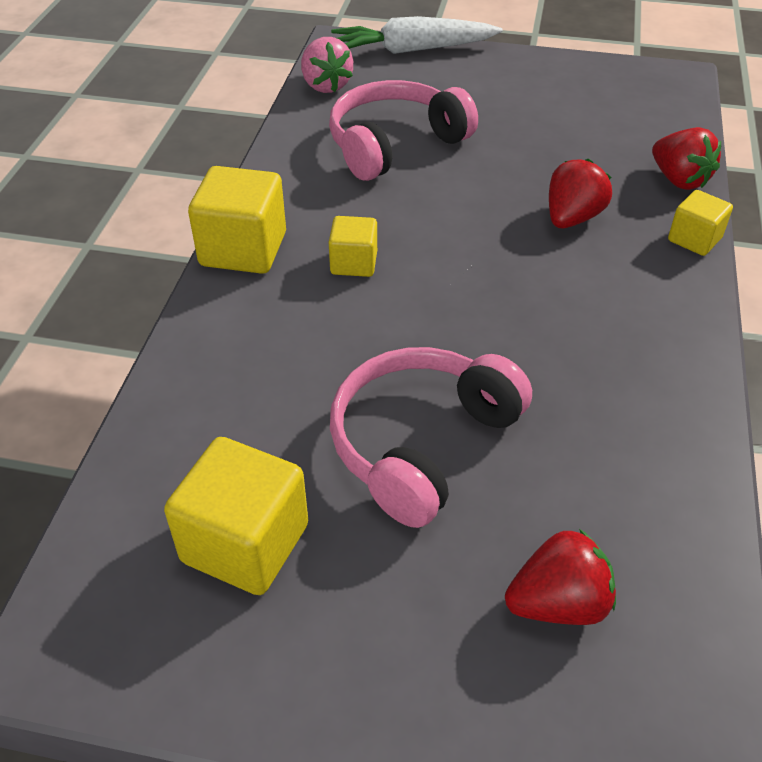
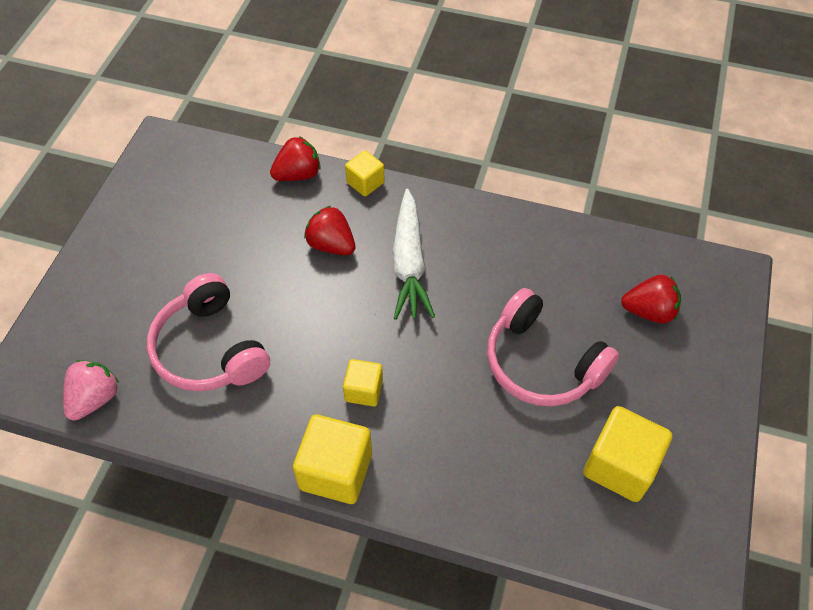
camera: 85 degrees left, 10 degrees up
(326, 85) = (95, 398): pink strawberry -> pink strawberry turned 45 degrees counterclockwise
(412, 50) = (52, 320): white carrot -> white carrot (409, 263)
(558, 603) = (649, 311): red strawberry -> red strawberry turned 105 degrees clockwise

